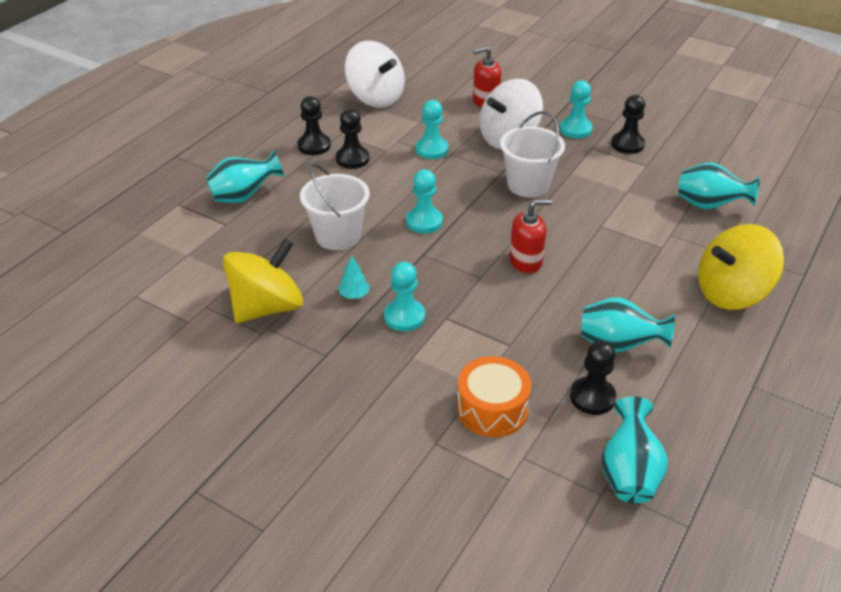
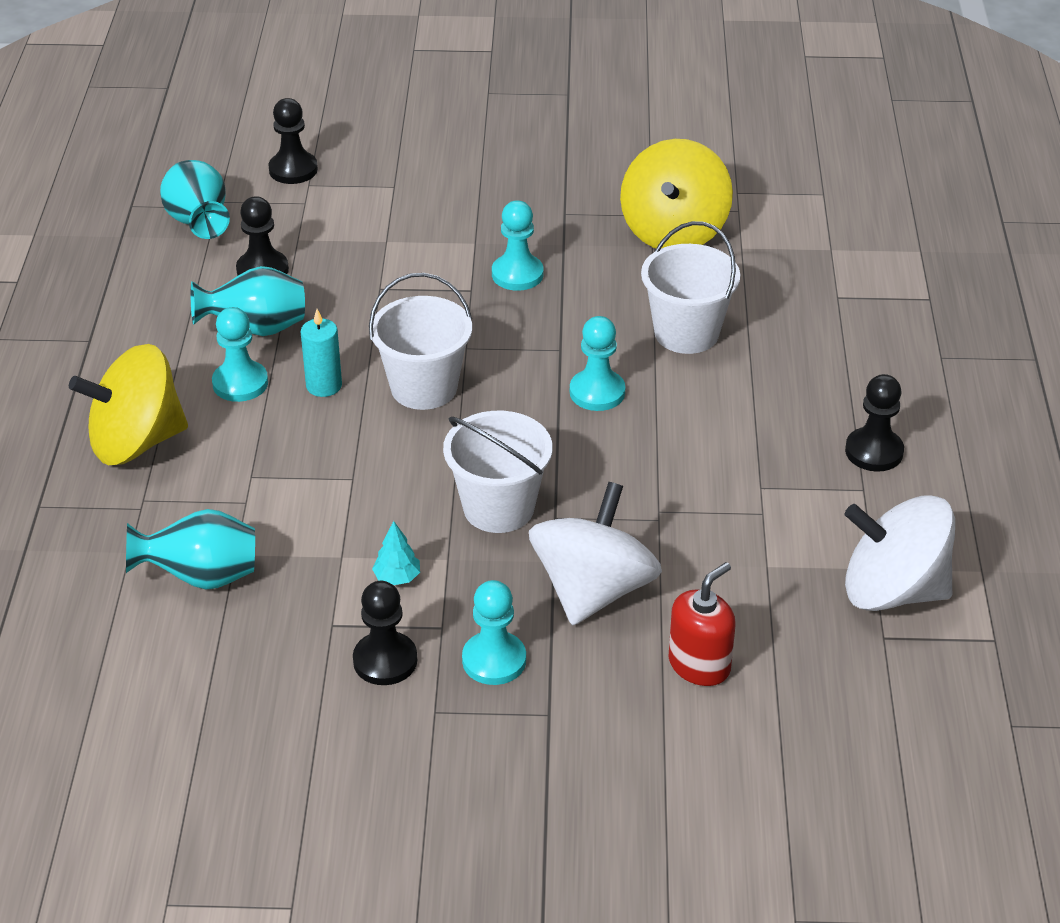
camera: 150 degrees right, 0 degrees up
(244, 196) = (864, 338): turquoise vase -> none
(352, 159) = (793, 451): black pawn -> black pawn (293, 170)
(354, 295) = (594, 276): turquoise tree -> turquoise tree (397, 578)
(431, 149) = (695, 516): turquoise pawn -> turquoise pawn (240, 383)
(492, 409) = (359, 227): orange drum -> none
(526, 261) = (424, 387): red soap dispenser -> white bucket
(590, 286) = (324, 386): none -> turquoise candle
(731, 293) = (136, 442): yellow spinning top -> yellow spinning top turned 150 degrees counterclockwise

